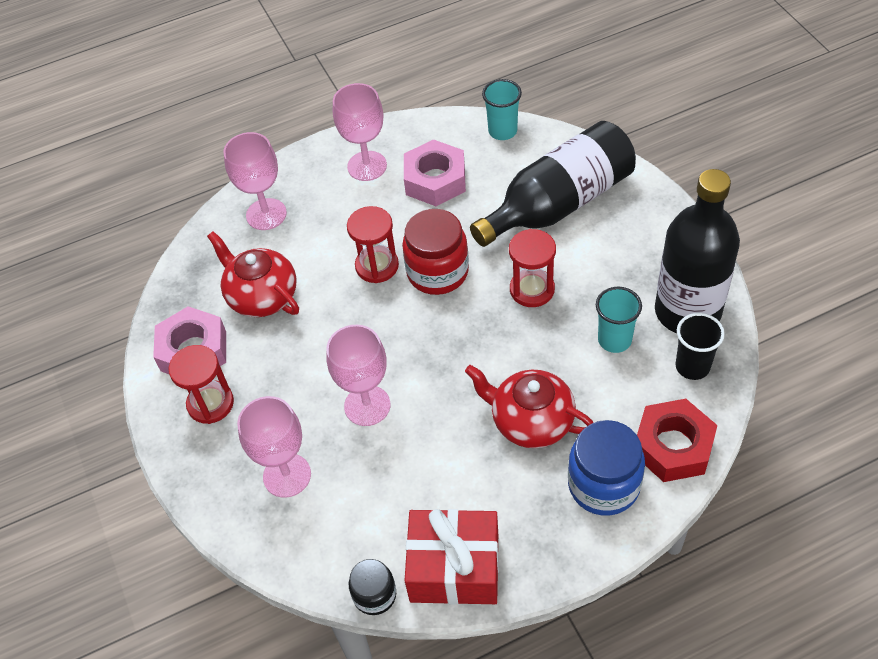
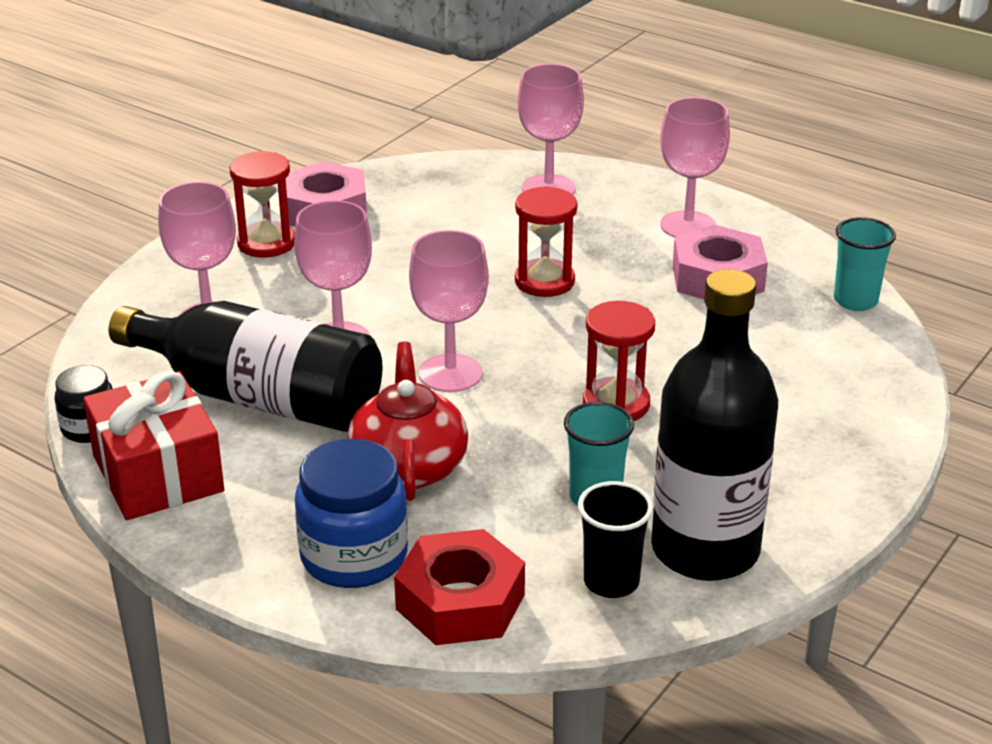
camera: 55 degrees right, 20 degrees down
(261, 296) = (433, 224): red teapot -> none
(437, 272) = (575, 325): red jar -> none
(446, 359) = (450, 373): none -> pink goblet
(559, 203) = (782, 382): black bottle -> black bottle (260, 398)

